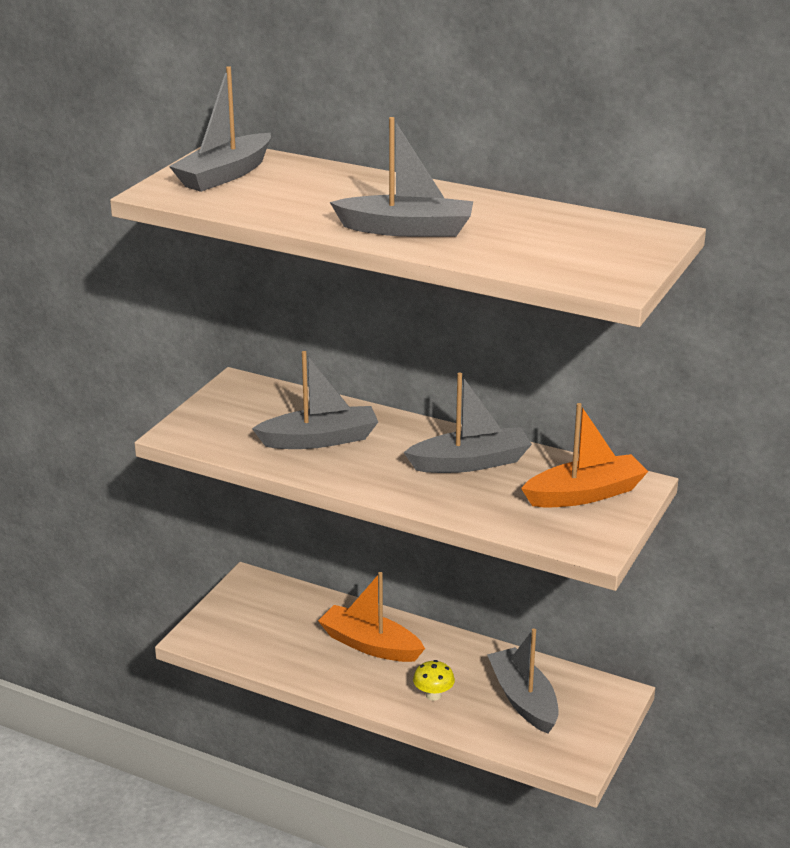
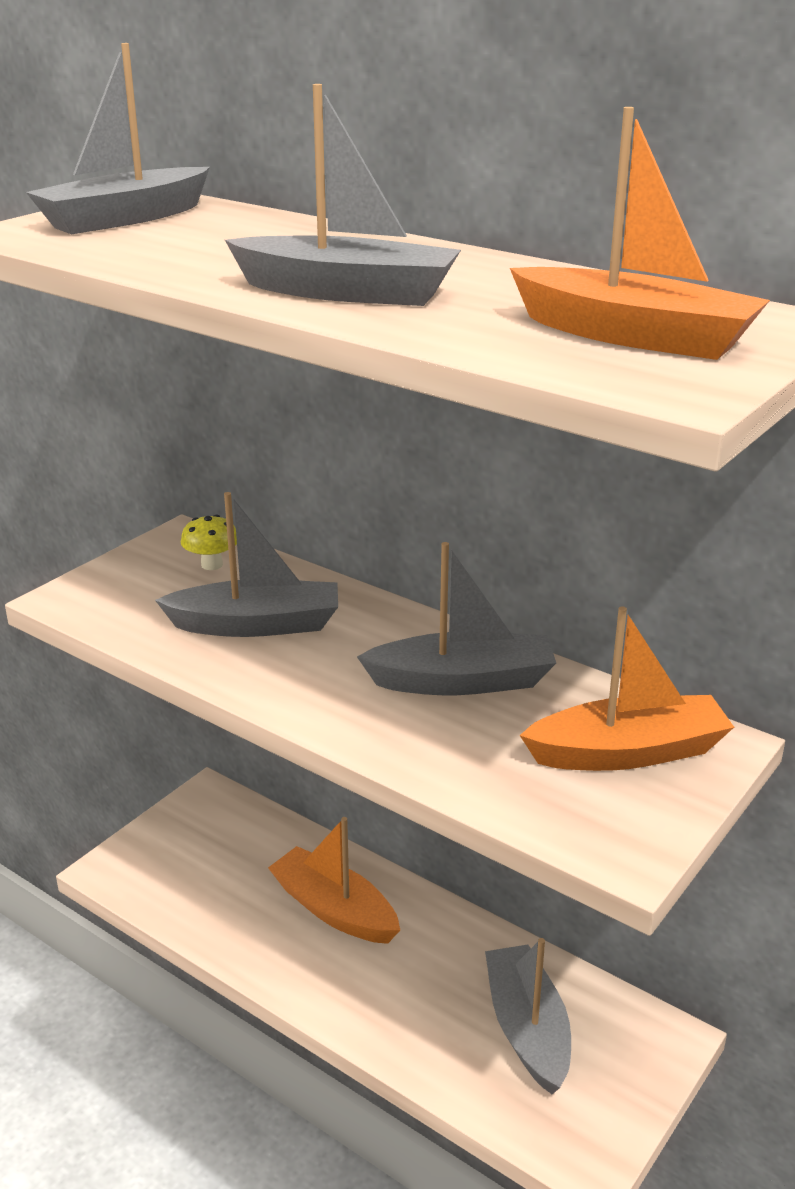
camera: 10 degrees right, 0 degrees up
(433, 695) = (399, 1003): yellow mushroom -> yellow mushroom (212, 565)
(582, 250) = (635, 336): none -> orange boat

